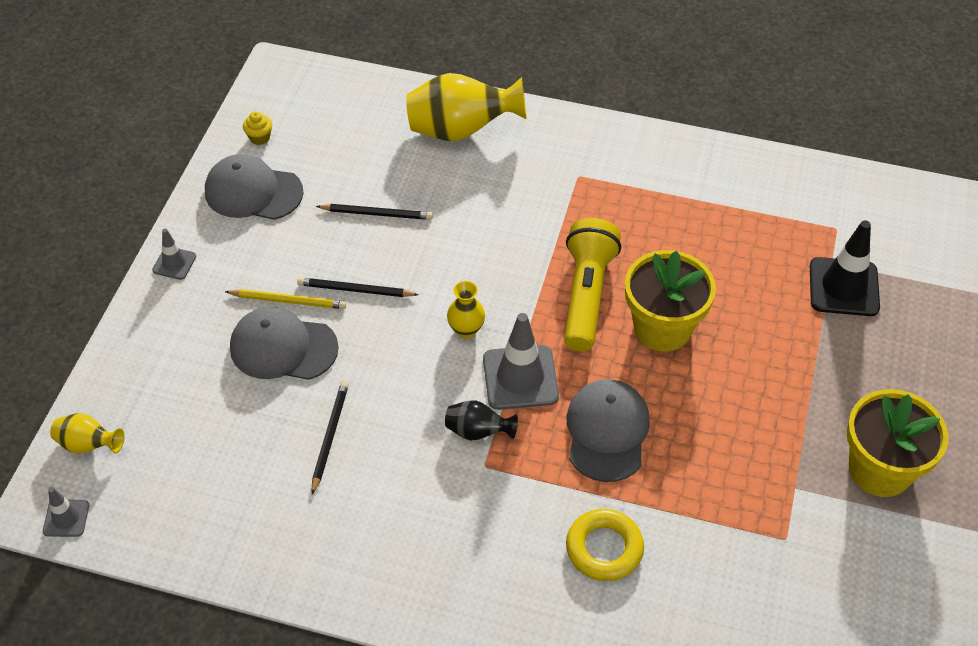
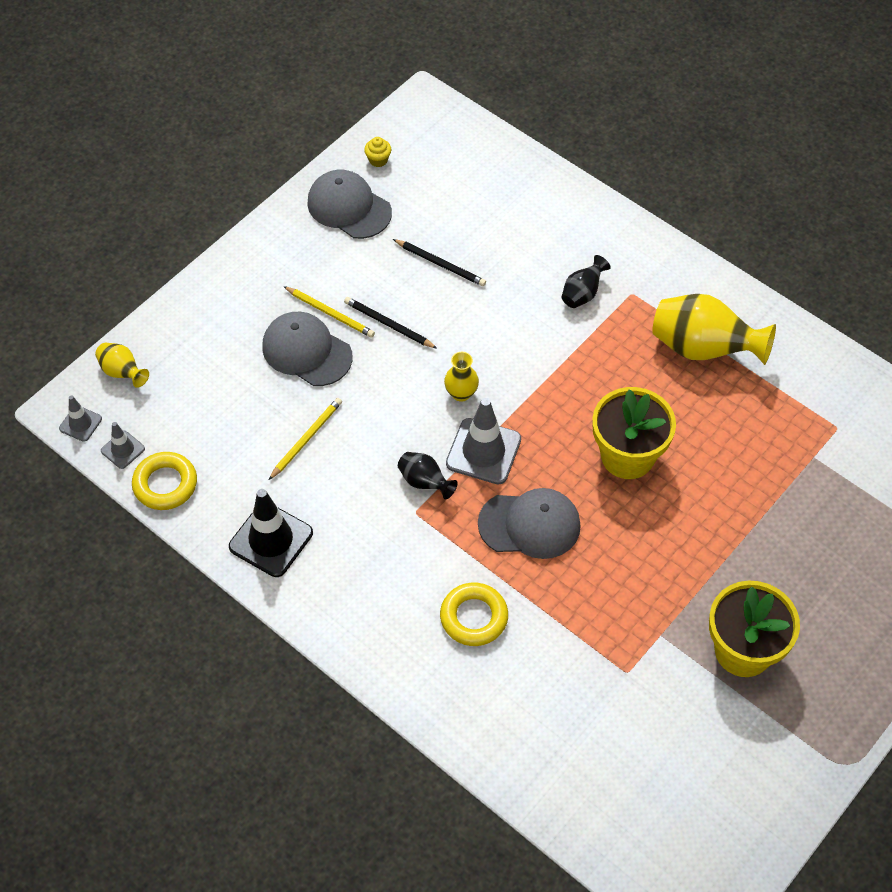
camera: 25 degrees right, 5 degrees up
(174, 263) = (256, 247): grey traffic cone -> grey traffic cone (123, 450)
(198, 545) = (165, 484): none -> yellow ring
(329, 437) = (306, 439): black pencil -> yellow pencil
(461, 130) = (552, 214): yellow vase -> yellow vase (703, 349)
(532, 192) = (582, 293): none -> black vase
(587, 295) = (579, 402): yellow flashlight -> none
(607, 432) = (530, 525): grey cap -> grey cap turned 60 degrees clockwise
(843, 287) = (810, 483): black traffic cone -> black traffic cone (271, 540)

